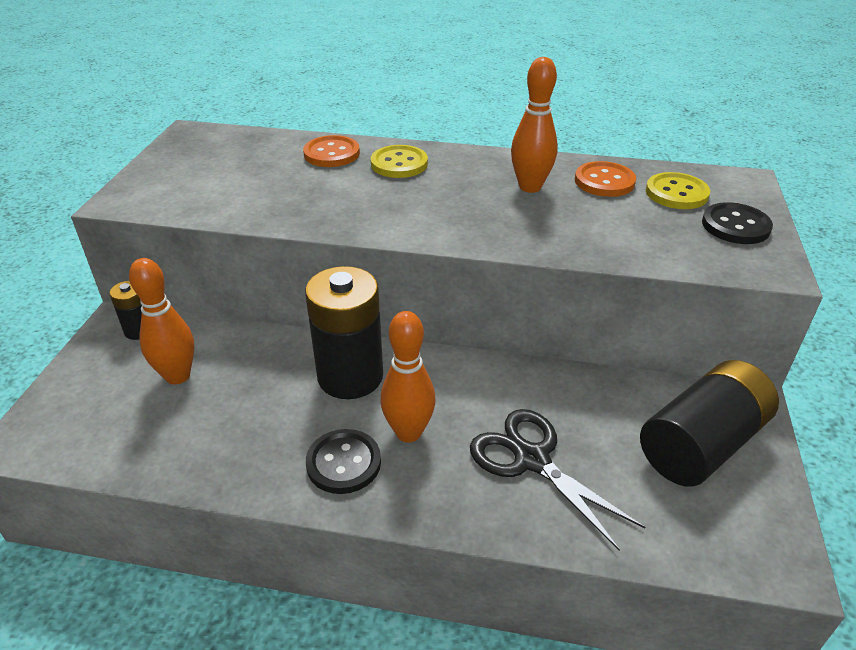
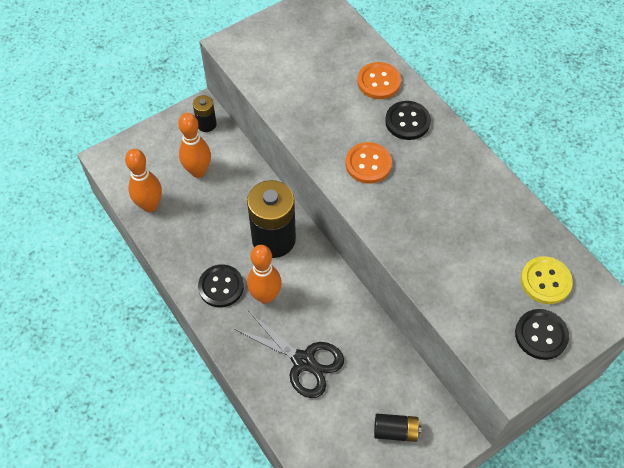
camera: 45 degrees right, 20 degrees up
(399, 164) = (407, 121): yellow button -> black button
(530, 187) = (460, 203): orange bowling pin -> orange bowling pin (150, 205)
(531, 459) = (303, 361): black scissors -> black scissors turned 120 degrees clockwise
(604, 181) = (513, 235): orange button -> orange button (368, 164)
(701, 444) = (395, 431): black battery -> black battery, size x0.49

